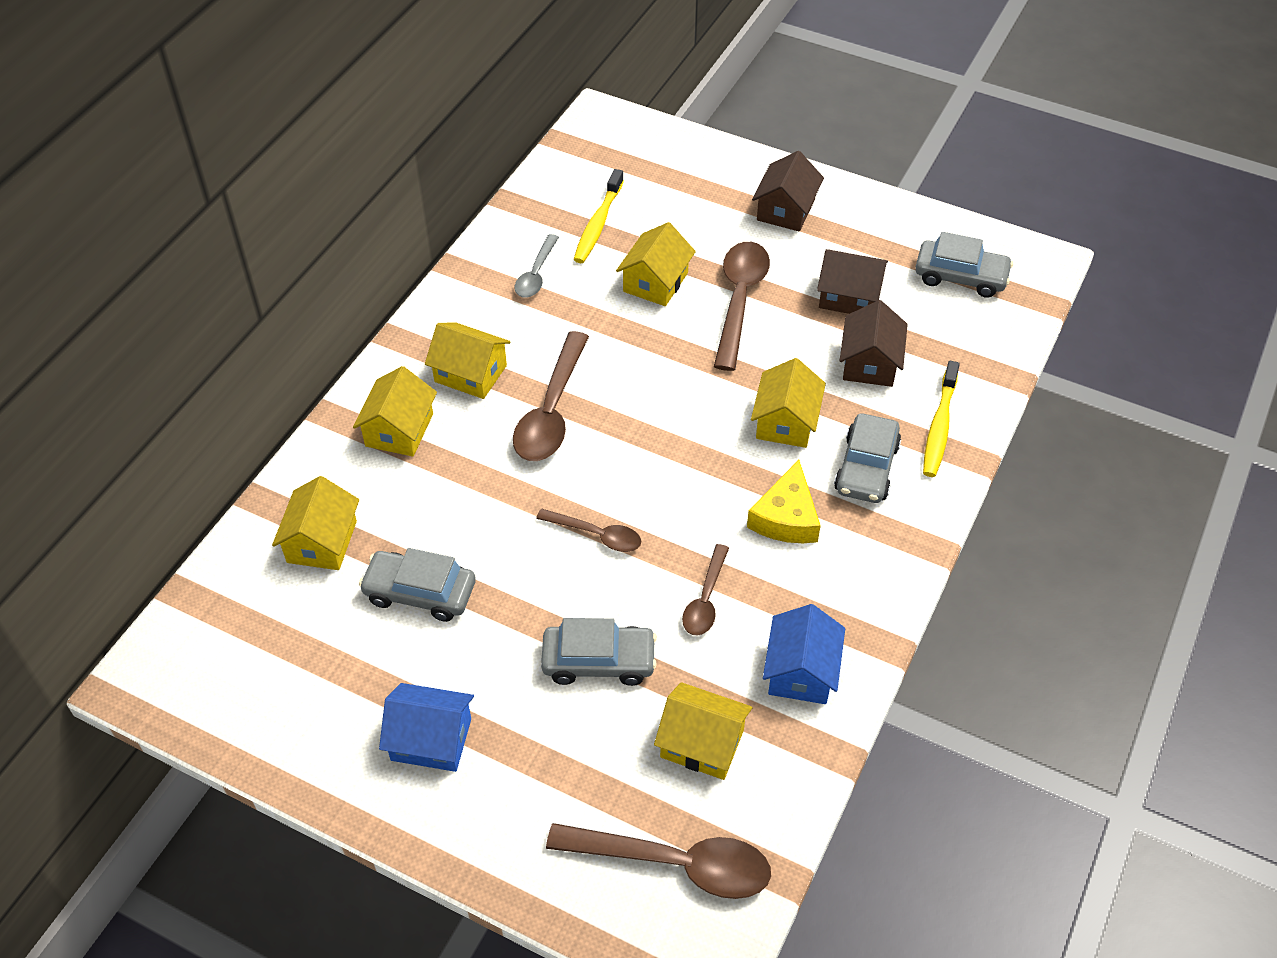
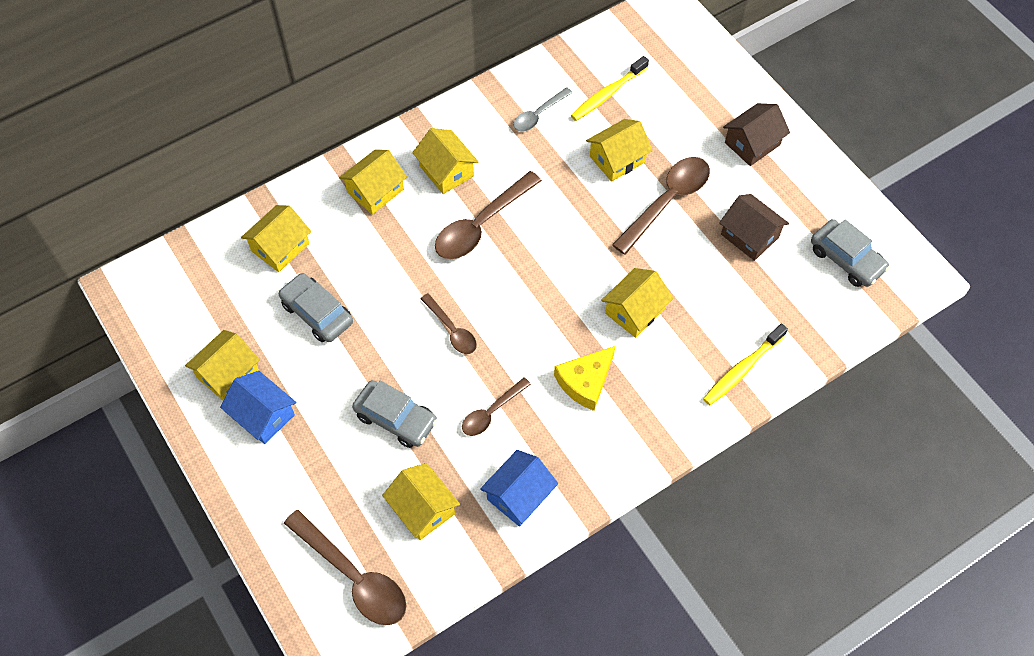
camera: 30 degrees right, 10 degrees up
(351, 715) = (227, 373): none -> yellow house
(866, 468) = (667, 374): grey car -> none
(870, 363) = (727, 295): brown house -> none

